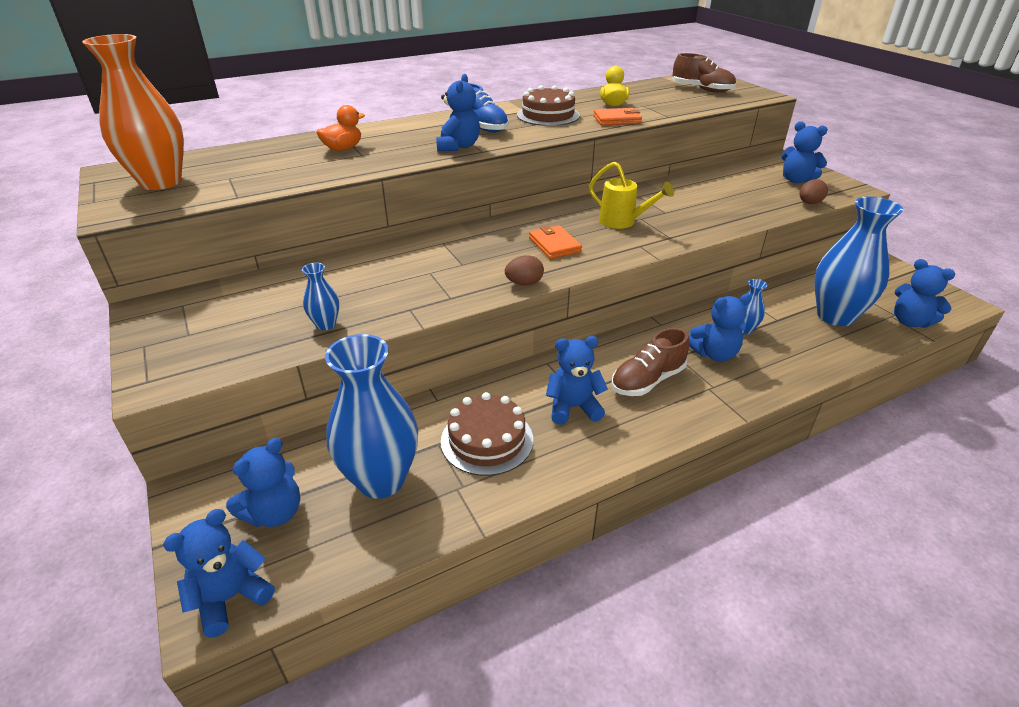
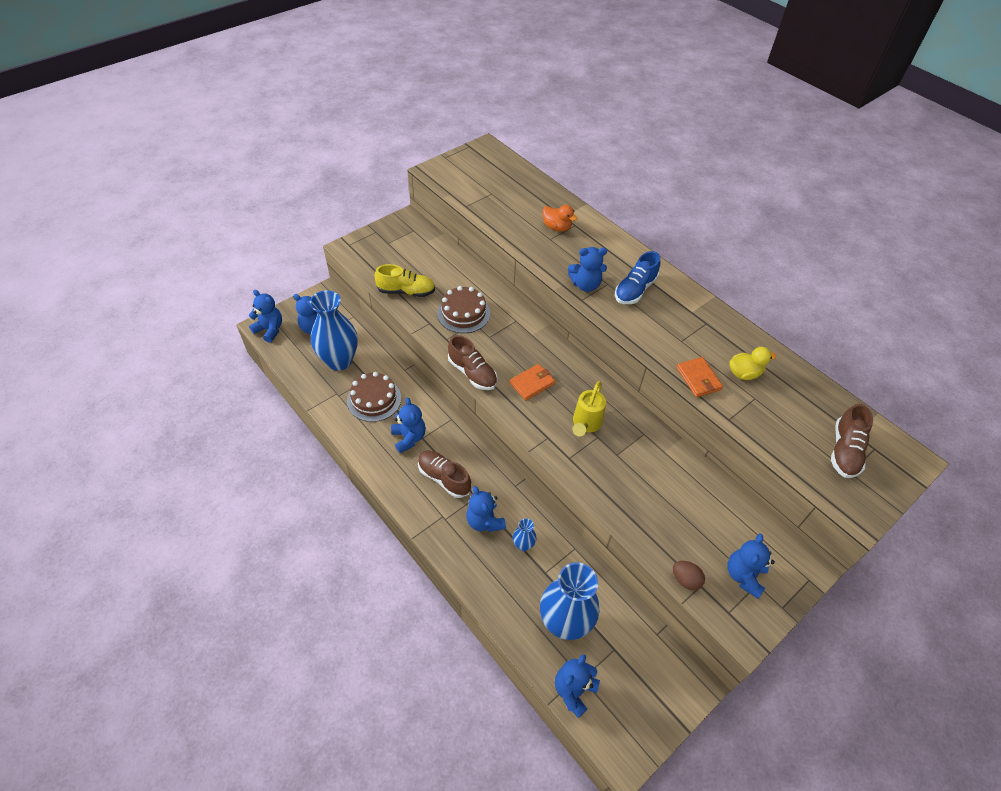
camera: 75 degrees right, 15 degrees up
(161, 182) = (476, 170): orange vase -> none
(326, 324) = (406, 291): blue vase -> yellow shoe
(524, 283) = (472, 373): brown egg -> brown shoe
(548, 115) = (686, 328): brown cake -> brown cake (463, 313)

